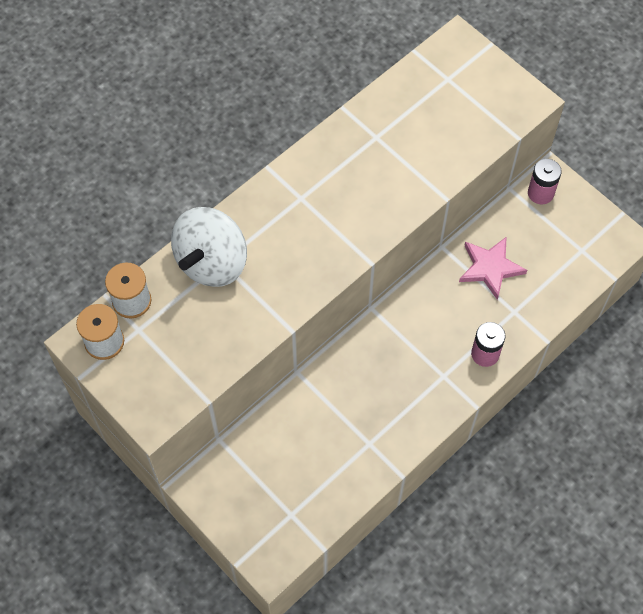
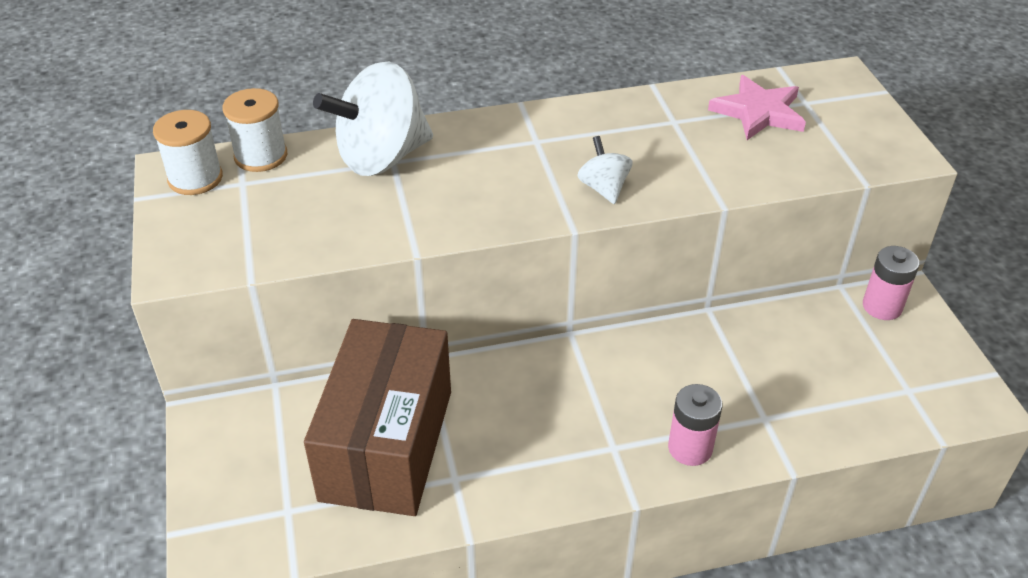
camera: 30 degrees right, 20 degrees down
(316, 443) = (387, 444): none -> brown box
(368, 219) = (604, 188): none -> white spinning top
(490, 268) = (760, 356): pink star -> pink star (758, 112)

